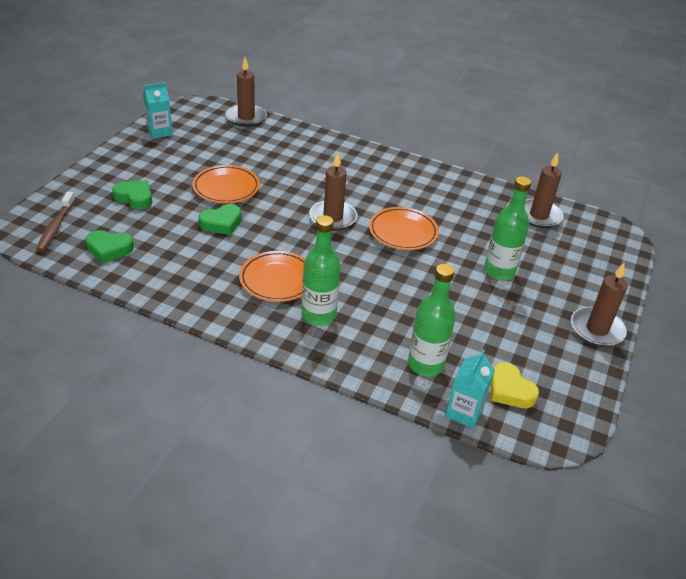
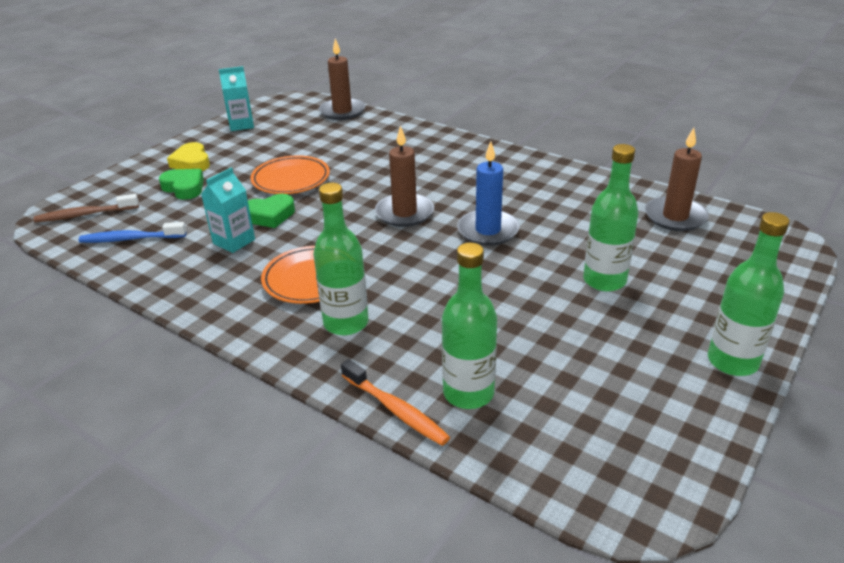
camera: 15 degrees right, 5 degrees down
(56, 227) = (85, 215): brown toothbrush -> brown toothbrush turned 60 degrees clockwise
(109, 249) = (130, 239): green heart -> blue toothbrush
(378, 380) = (396, 410): none -> orange toothbrush
(403, 232) = (488, 230): orange plate -> blue candle
(464, 412) = (505, 463): turquoise carton -> turquoise carton (234, 241)
(510, 390) = (582, 437): yellow heart -> yellow heart (191, 162)
(597, 329) = (732, 361): brown candle -> green bottle

